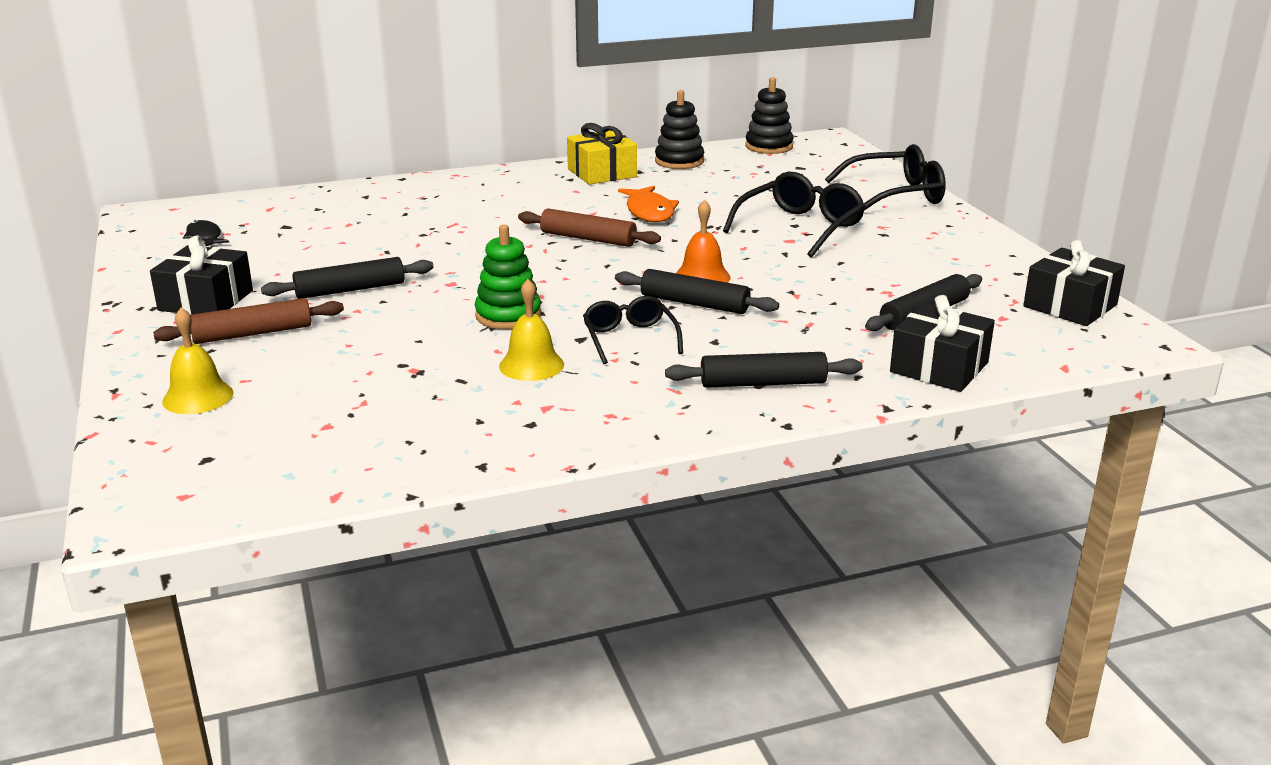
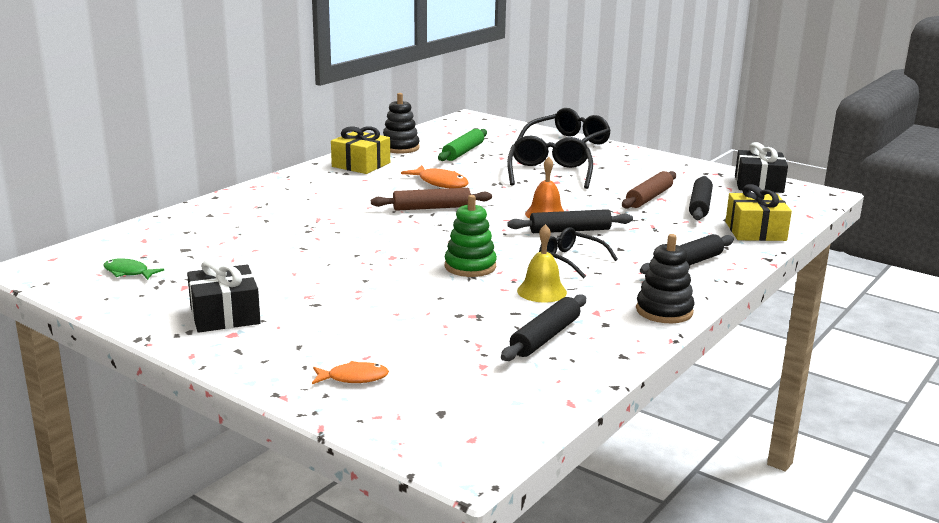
camera: 35 degrees left, 5 degrees down
(198, 397) = (353, 378): yellow bell -> orange fish
(205, 237) = (128, 272): black fish -> green fish
(252, 334) = (310, 326): brown rolling pin -> brown rolling pin (649, 198)
(350, 290) = (327, 279): black rolling pin -> black rolling pin (545, 337)
(742, 180) = (463, 152): none -> green rolling pin
(769, 146) = (441, 128): black stacking toy -> black stacking toy (664, 311)
(939, 367) = (755, 231): black gift -> yellow gift

